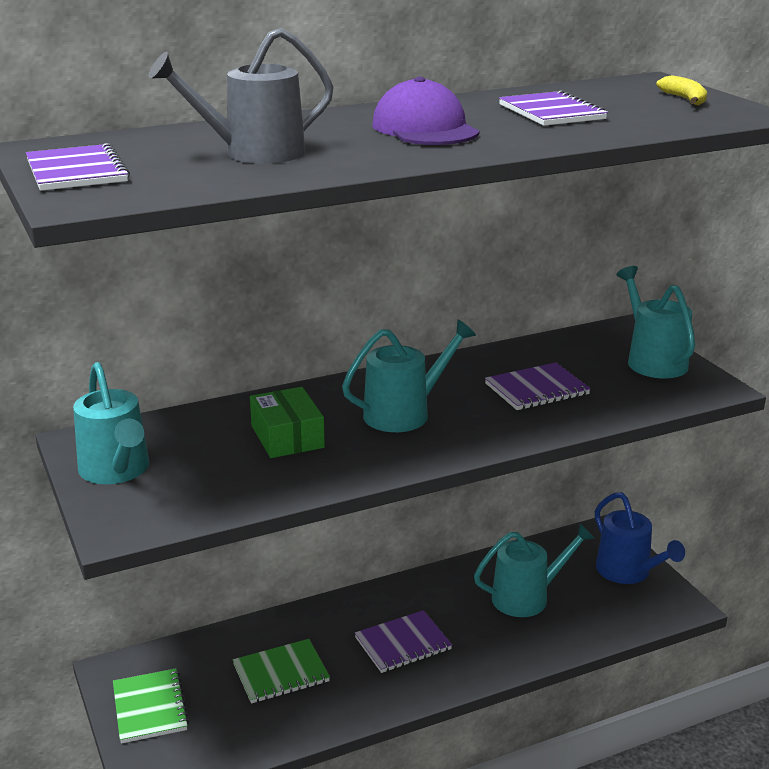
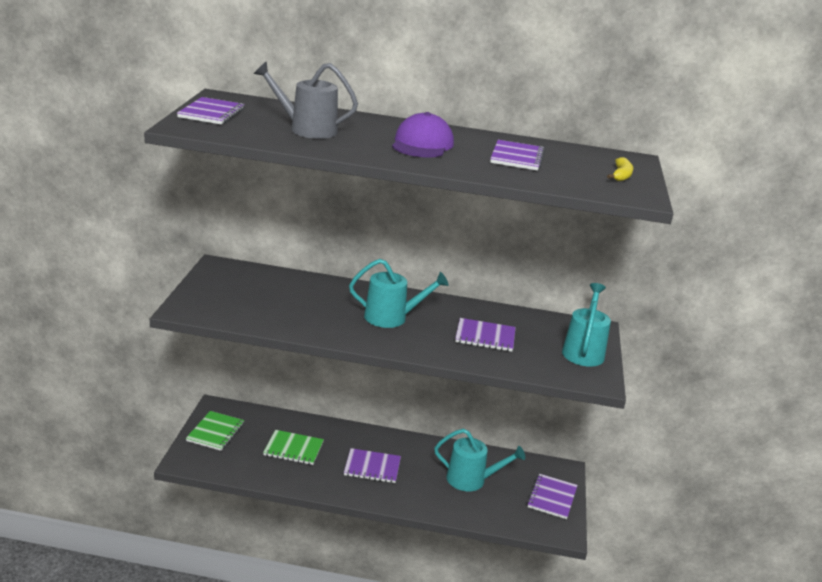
camera: 30 degrees right, 0 degrees up
(116, 470) = (216, 285): turquoise watering can -> none
(287, 437) = (315, 303): green box -> none
(628, 572) = (552, 498): blue watering can -> purple notebook

